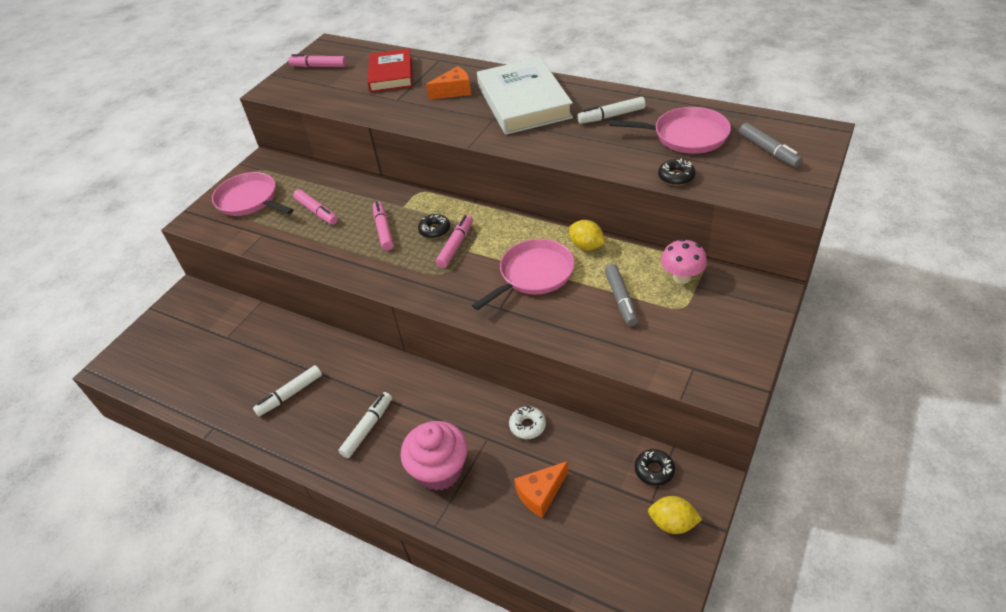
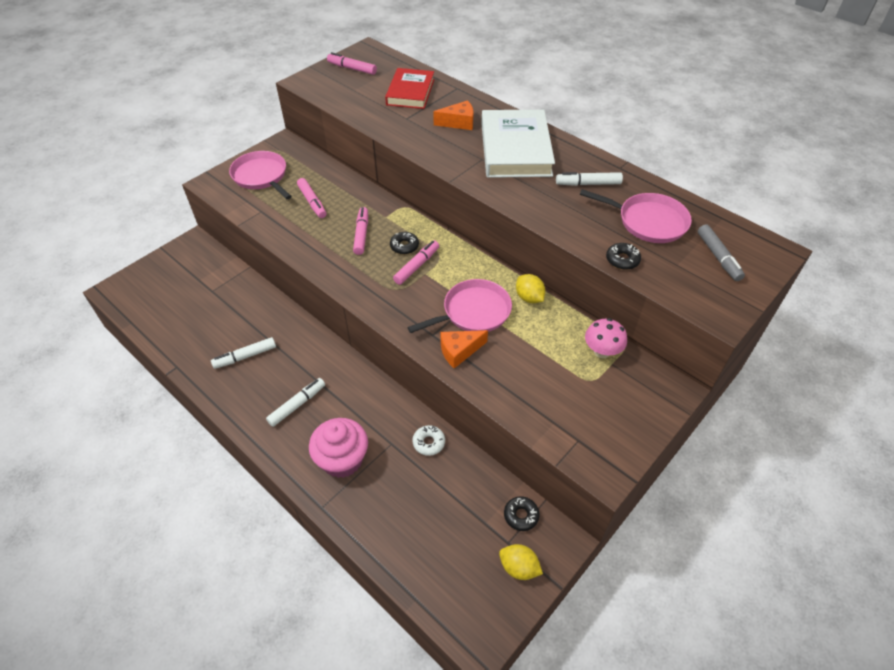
camera: 10 degrees right, 5 degrees up
(541, 494) = (418, 506): orange cheese -> orange cheese (459, 351)
(621, 299) = (540, 357): grey marker -> none

